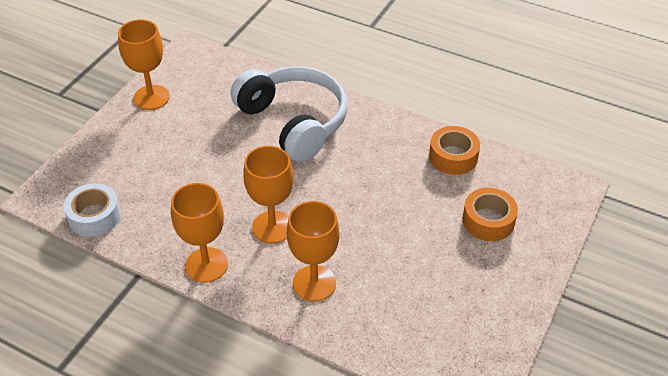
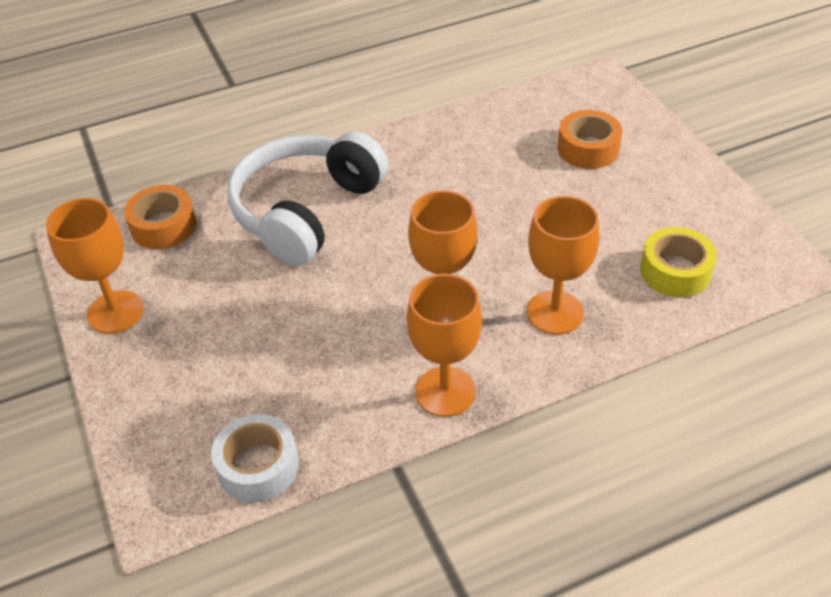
camera: 50 degrees left, 0 degrees up
(294, 122) = (306, 211): white headphones -> white headphones turned 60 degrees counterclockwise
(410, 328) = (675, 271): none -> yellow tape
(453, 157) = (483, 127): orange tape -> orange tape (163, 226)

